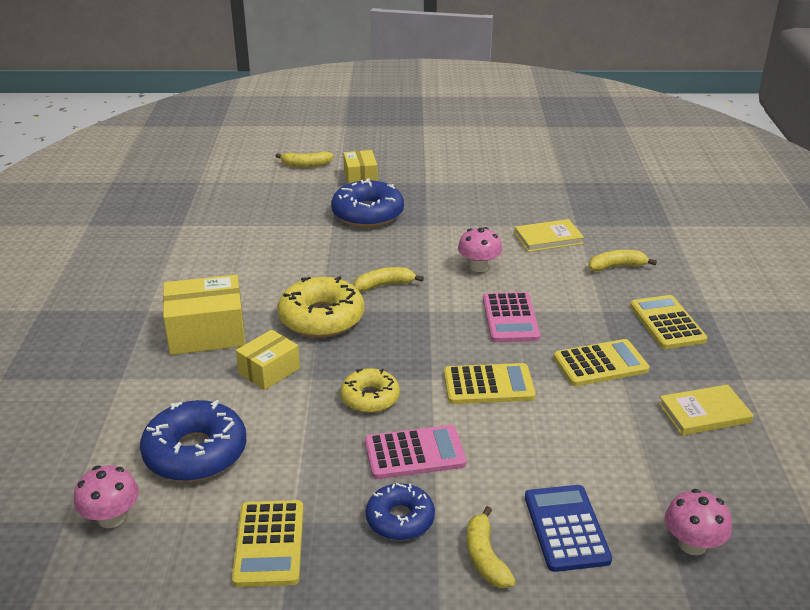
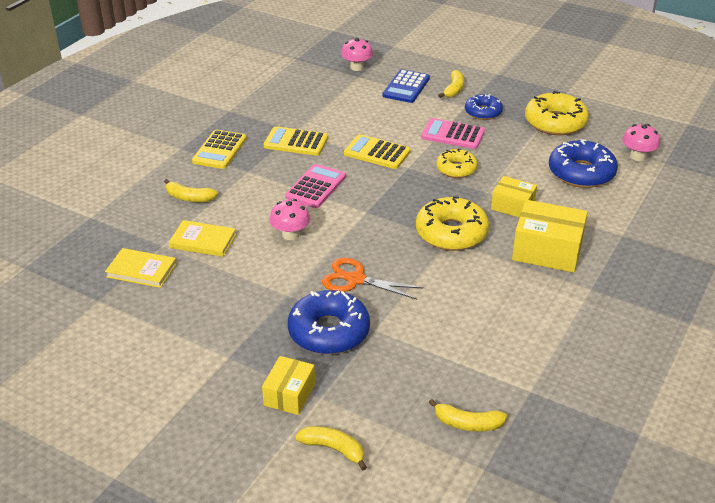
camera: 150 degrees left, 5 degrees up
(269, 371) = (512, 206): yellow box -> yellow box turned 45 degrees clockwise
(269, 544) = (555, 122): yellow calculator -> yellow donut
(381, 251) = (355, 279): none -> orange scissors
(384, 285) = (381, 244): yellow banana -> yellow banana (467, 423)
(704, 413) = (275, 104): yellow book -> yellow book (141, 270)

